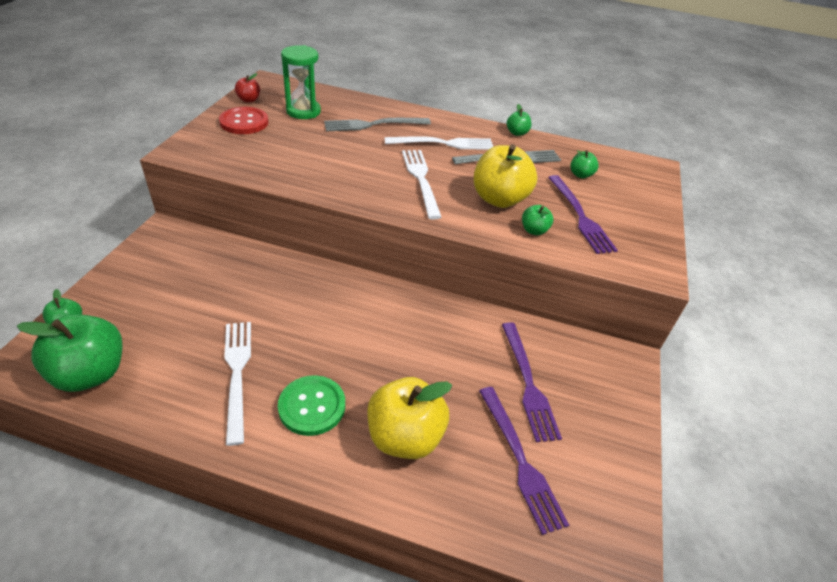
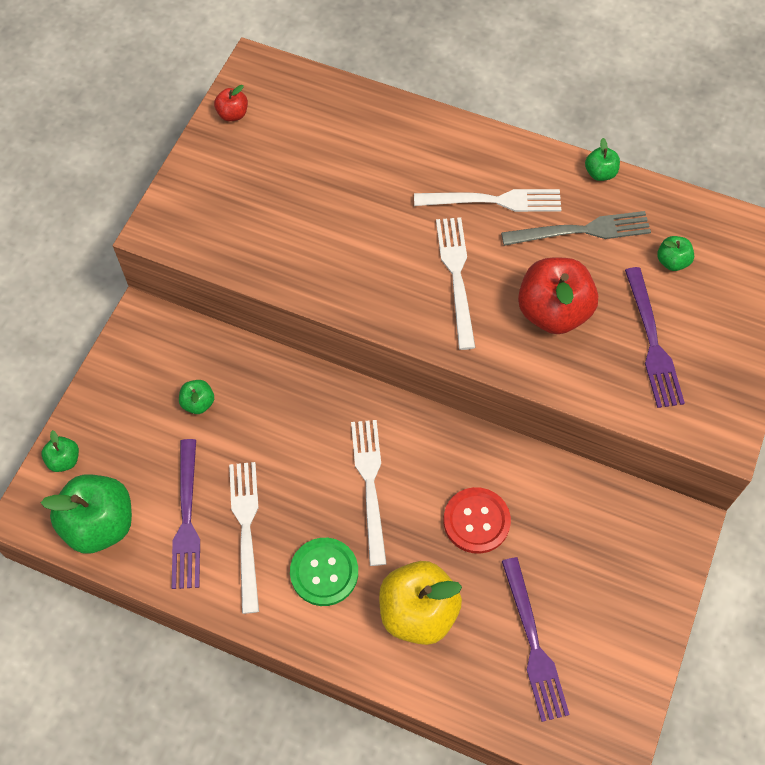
camera: 10 degrees right, 20 degrees up
(244, 122) = (230, 165): red button -> red button (476, 521)
(303, 111) = (306, 137): green hourglass -> none
(355, 337) = (370, 484): none -> white fork
(373, 125) = (400, 163): grey fork -> none
(499, 199) = (553, 312): yellow apple -> red apple
(528, 383) = (558, 553): purple fork -> purple fork (187, 519)
(534, 230) = (587, 368): green apple -> green apple (198, 403)

